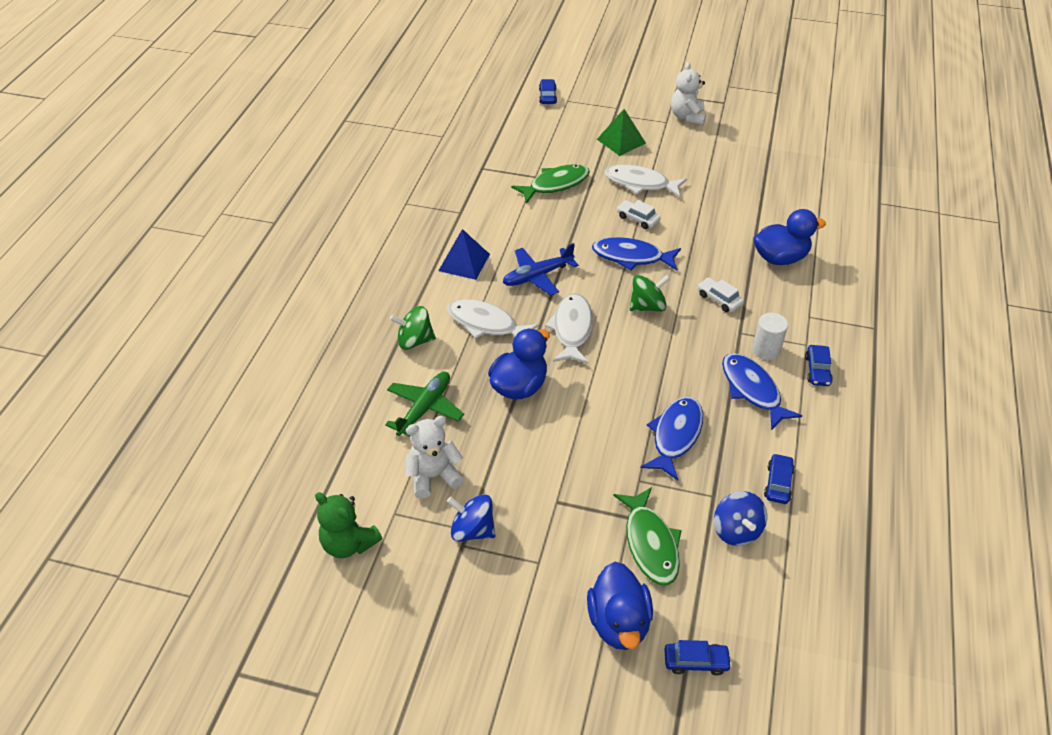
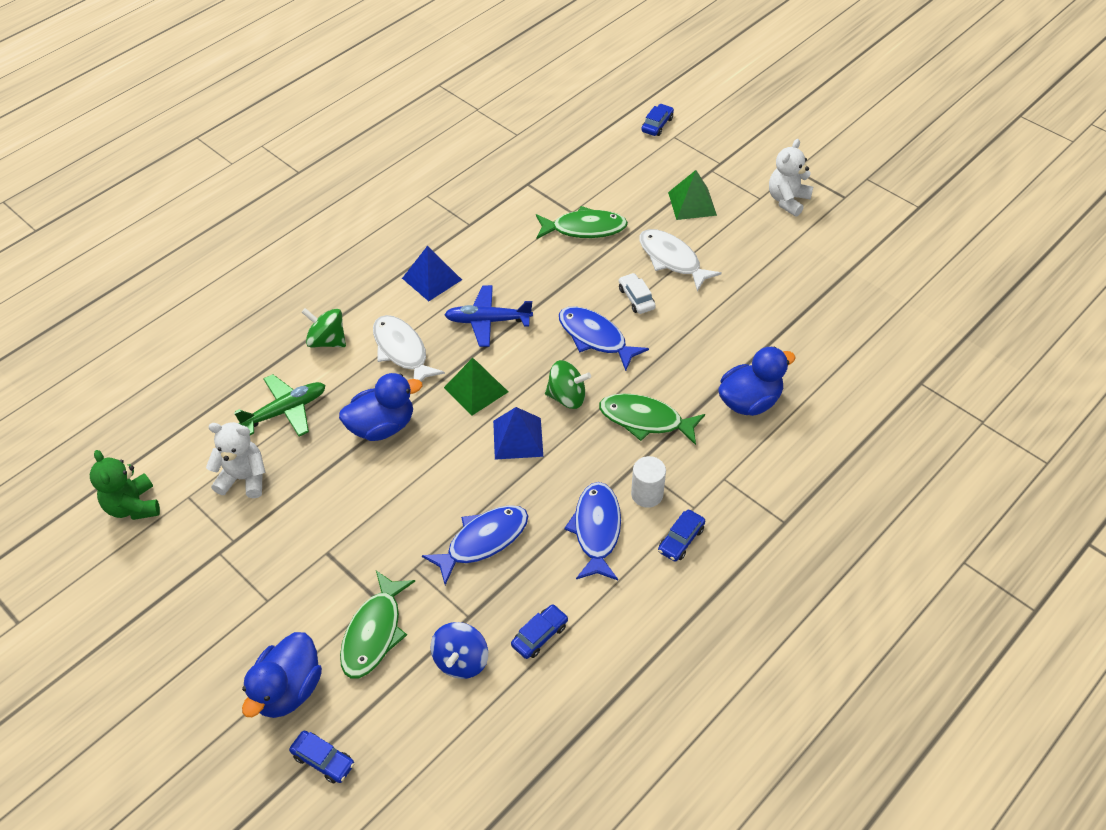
camera: 30 degrees right, 5 degrees up
(472, 530) = (237, 543): blue spinning top -> none
(572, 329) = (476, 389): white fish -> green pyramid
(636, 350) = (518, 438): none -> blue pyramid
(719, 299) = (645, 420): white car -> green fish
(780, 258) = (749, 401): blue duck -> blue duck turned 45 degrees counterclockwise

